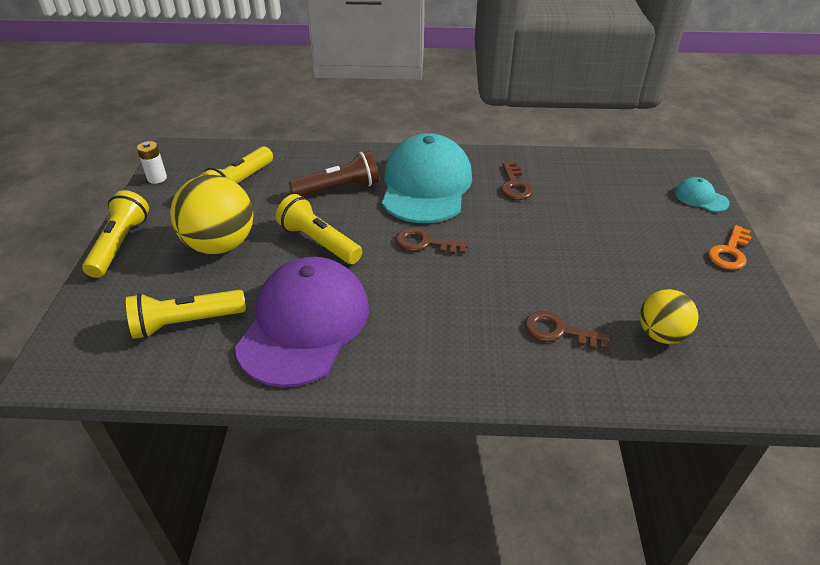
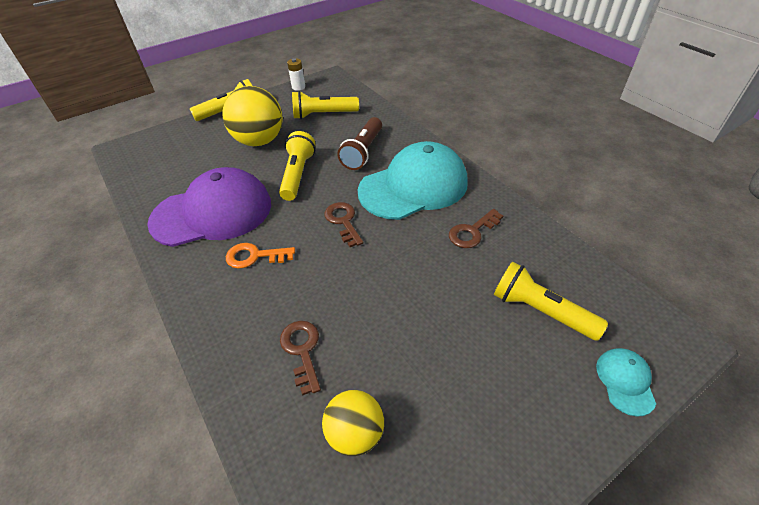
camera: 55 degrees right, 5 degrees up
(186, 323) = (182, 169): yellow flashlight -> yellow flashlight (540, 310)
(339, 189) = (363, 152): brown flashlight -> brown flashlight turned 75 degrees clockwise
(729, 252) = (551, 450): orange key -> orange key (254, 256)

